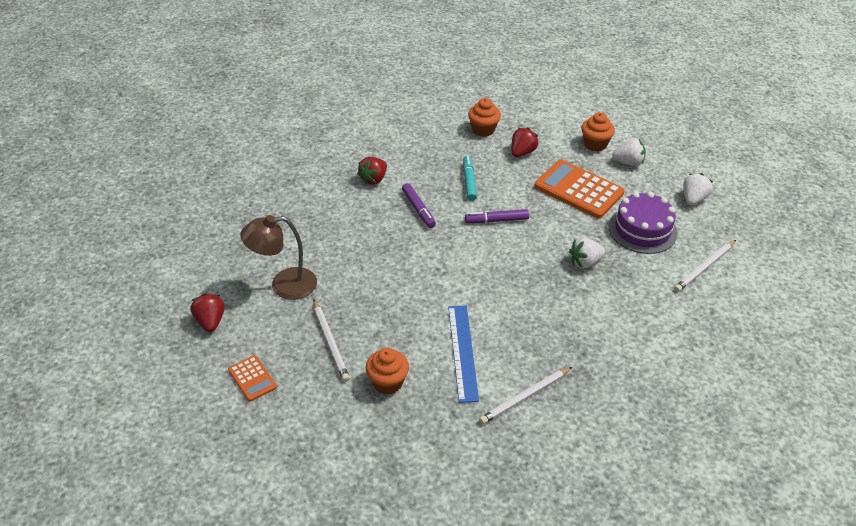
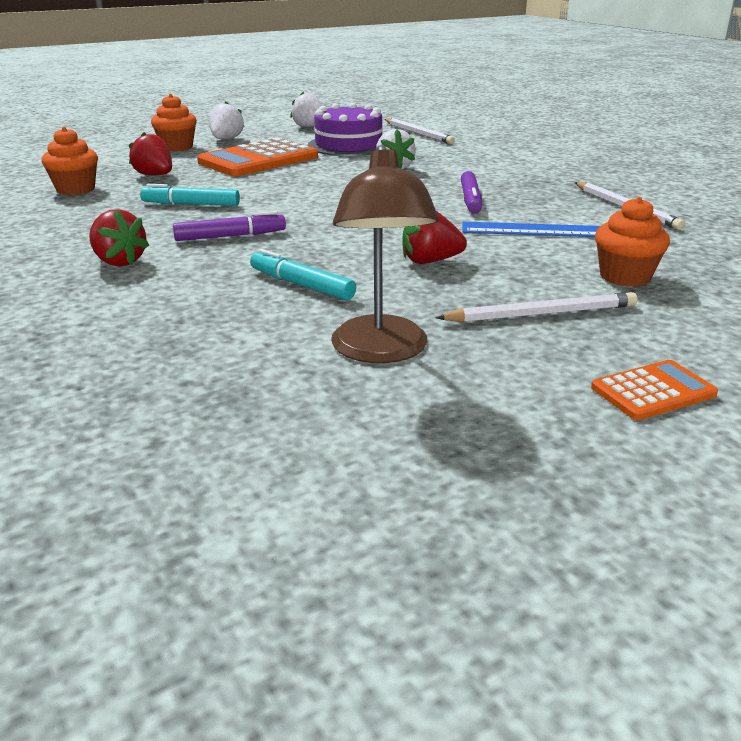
camera: 80 degrees left, 15 degrees down
(210, 321) = (483, 444): red strawberry -> red strawberry (430, 261)
(354, 248) = (301, 285): none -> turquoise marker
(496, 220) = (290, 197): purple marker -> purple marker (470, 200)

